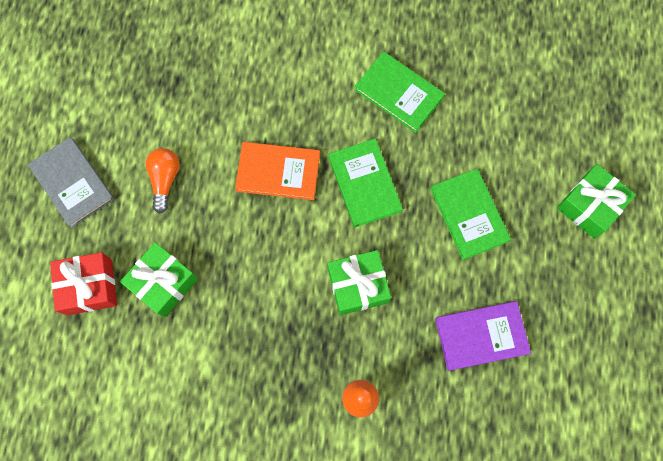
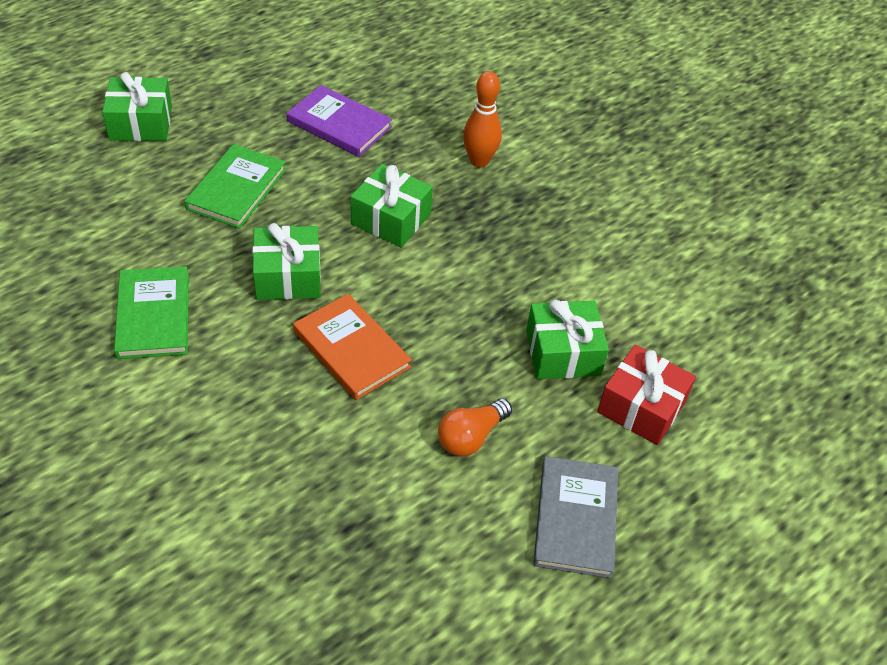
camera: 140 degrees left, 25 degrees down
(364, 184) = (288, 276): green book -> green gift

